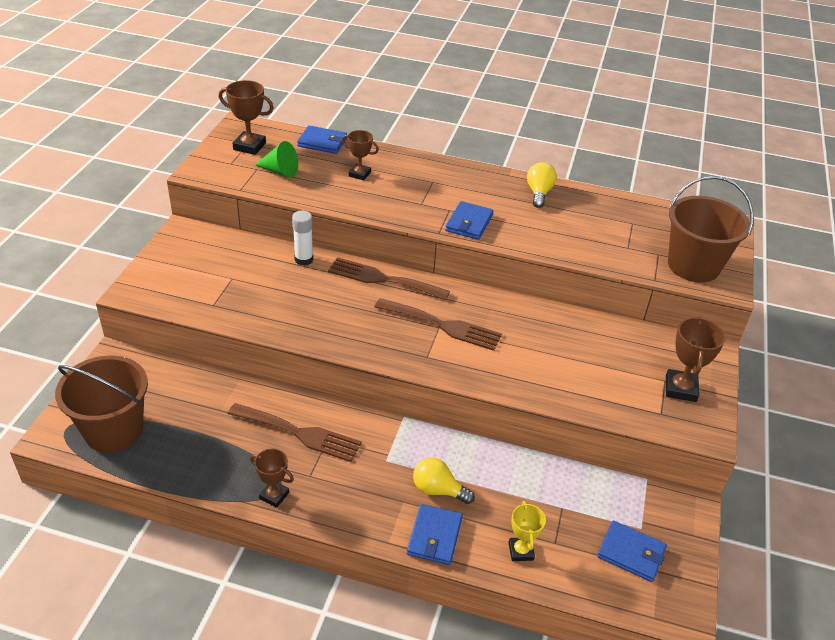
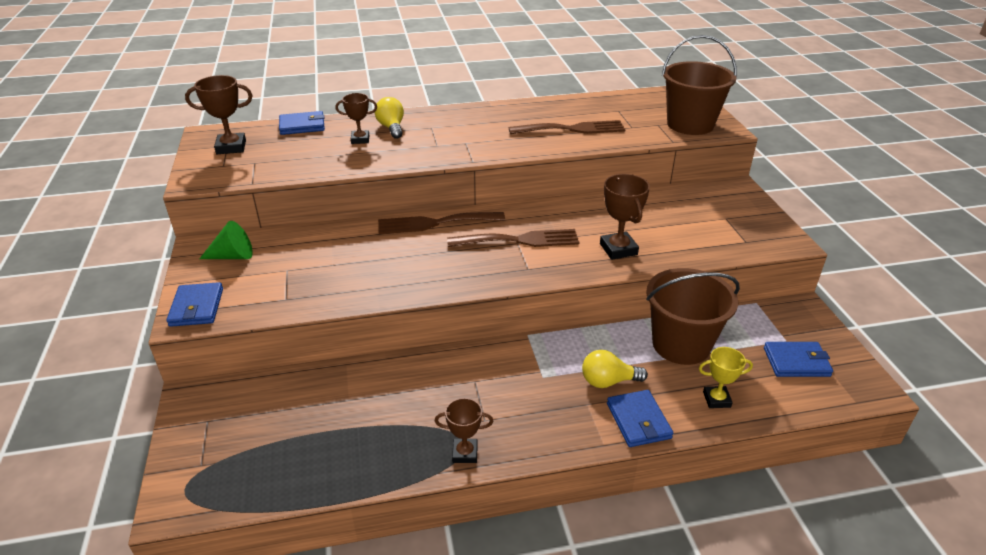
camera: 25 degrees left, 5 degrees down
(114, 430) = (244, 467): brown bucket -> brown bucket (681, 344)
(280, 171) = (280, 158): green cone -> green cone (233, 256)
(300, 433) = (444, 387): brown fork -> brown fork (572, 129)
(304, 260) = (347, 232): white glue stick -> none
(469, 223) = (491, 147): blue wallet -> blue wallet (197, 307)
(521, 551) = (716, 399): yellow trophy -> yellow trophy turned 60 degrees counterclockwise
(539, 193) = (527, 111): yellow light bulb -> yellow light bulb (391, 128)
(680, 389) = (742, 219): brown trophy -> brown trophy (618, 249)

